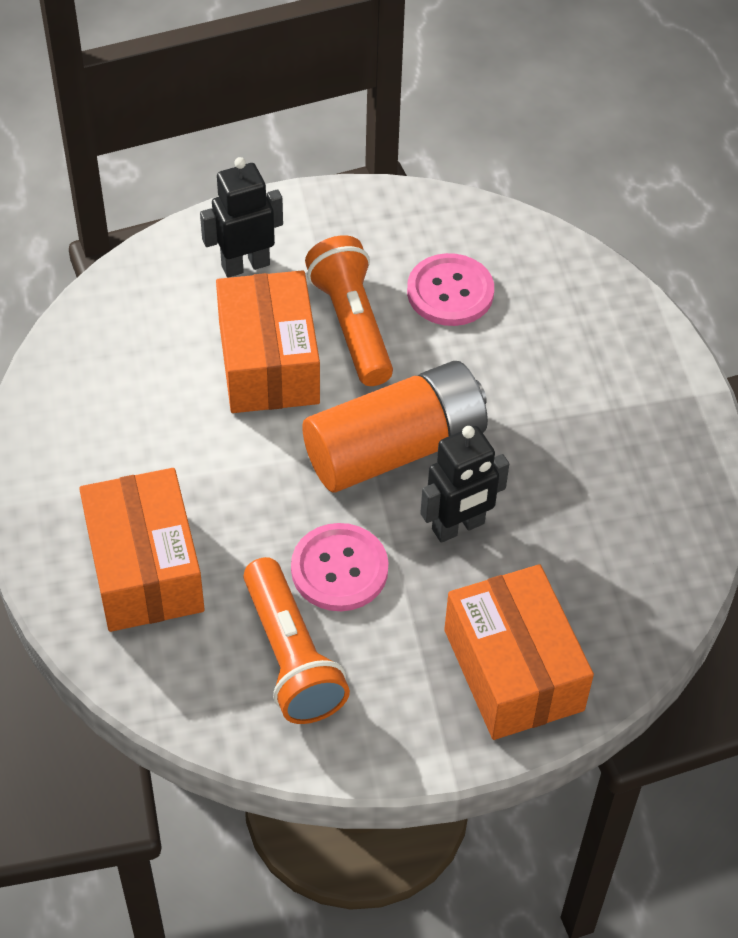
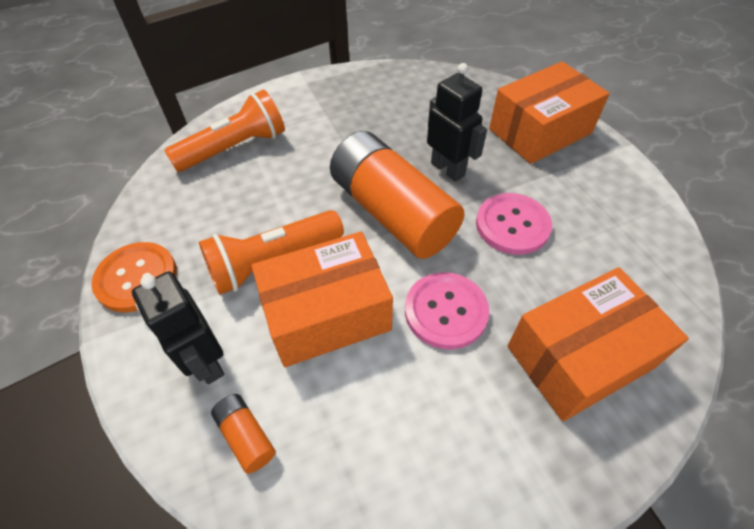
camera: 100 degrees left, 0 degrees up
(163, 290) = (246, 436): none -> orange battery
(291, 657) = (598, 238): orange flashlight -> orange flashlight (234, 148)
(363, 212) = (136, 278): none -> orange button
(450, 292) = (230, 205): pink button -> pink button (445, 311)

